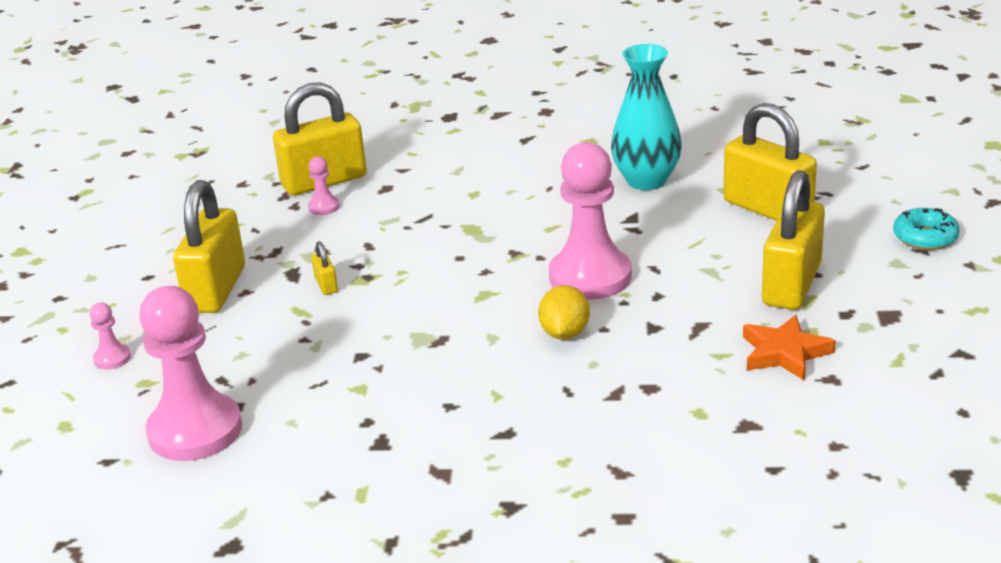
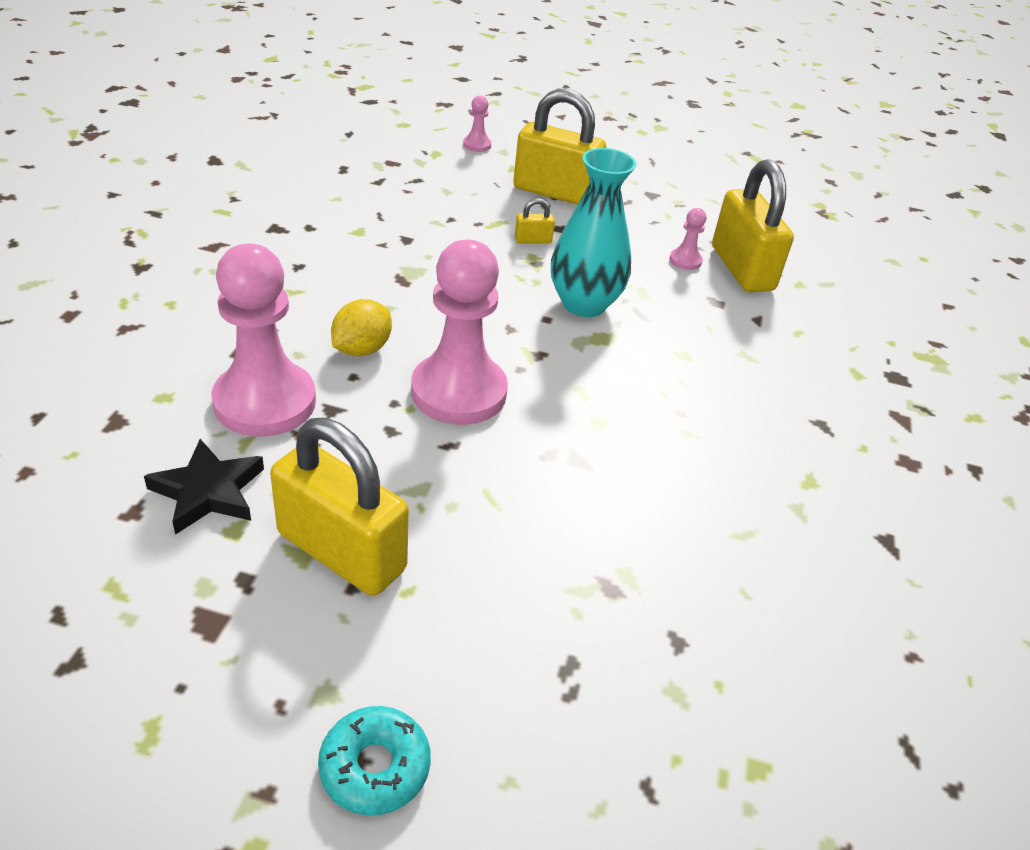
camera: 95 degrees right, 10 degrees up
(195, 431) = (357, 163): pink pawn -> pink pawn (265, 402)
(565, 333) = (362, 349): yellow lemon -> yellow lemon turned 75 degrees counterclockwise
(646, 181) = (673, 501): turquoise vase -> turquoise vase (584, 304)
(767, 209) = (547, 600): yellow padlock -> none
(784, 353) = (208, 492): orange star -> black star

